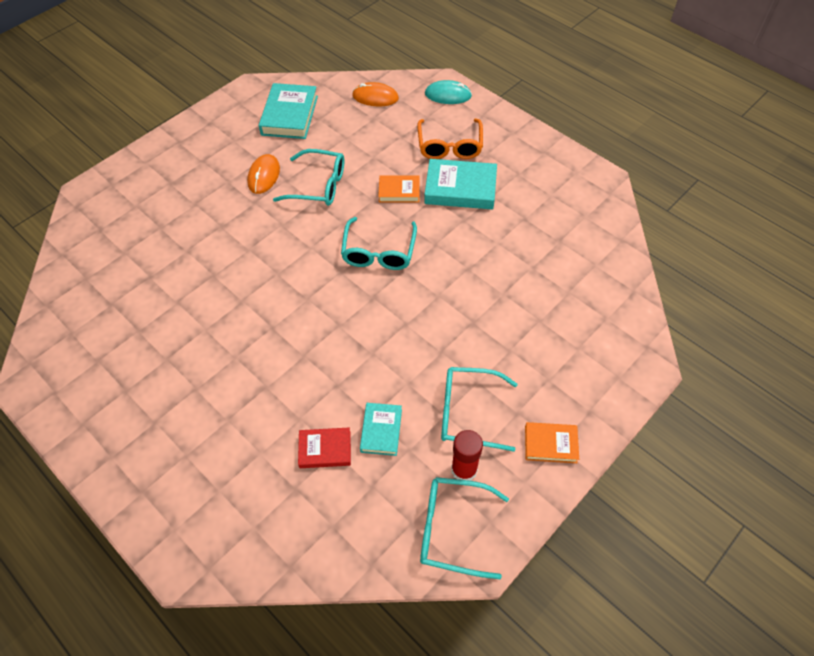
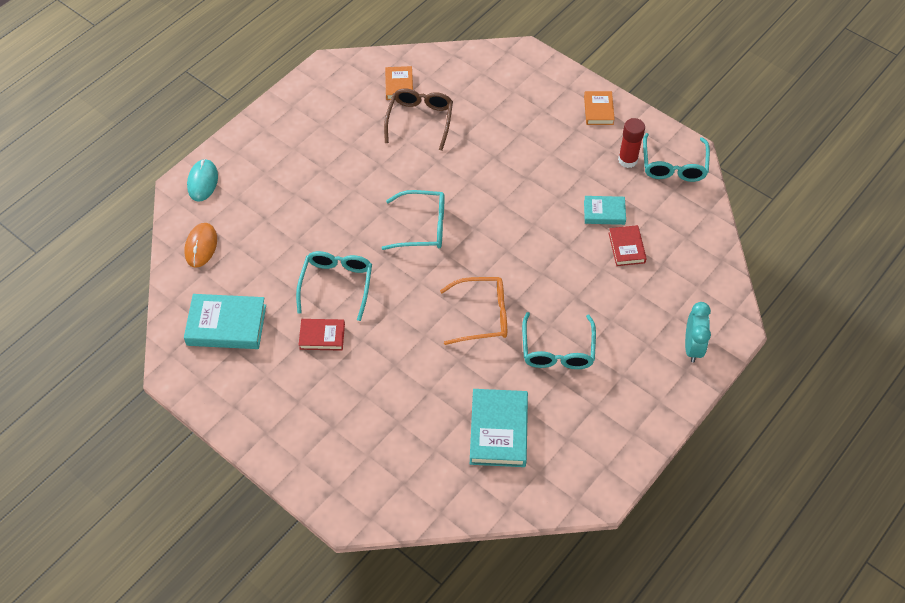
camera: 95 degrees left, 0 degrees up
(170, 505) = (692, 347): none -> turquoise clock
(264, 175) = (322, 336): orange mouse -> red book
(399, 191) = (345, 216): orange book -> orange book (399, 85)
(449, 146) = (281, 178): orange glasses -> orange glasses (482, 315)
(460, 188) = (340, 168): turquoise book -> turquoise book (498, 431)
(469, 413) = (580, 158): turquoise glasses -> turquoise glasses (557, 350)
(526, 255) = (420, 120): none -> brown glasses

